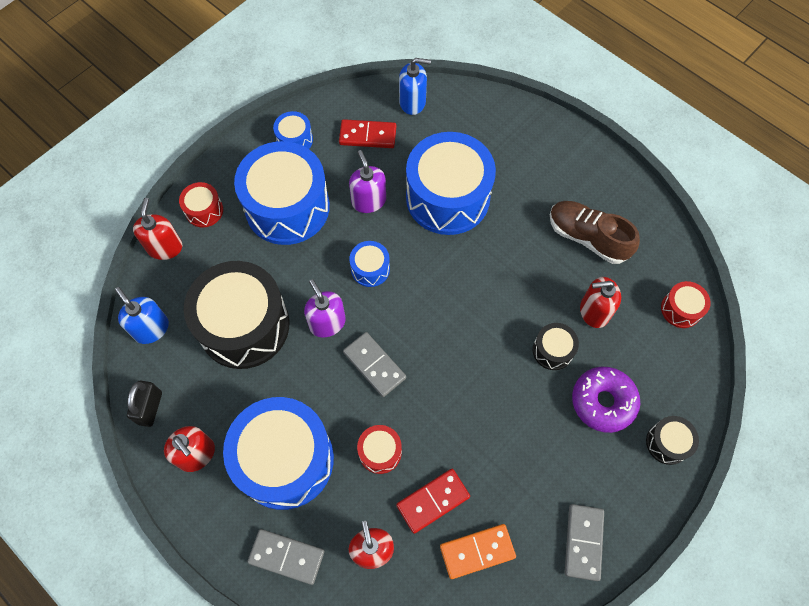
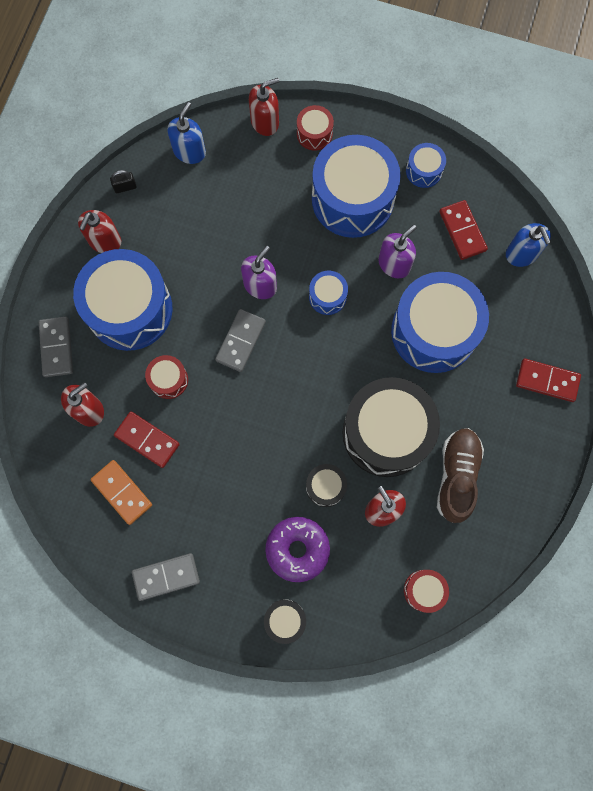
camera: 65 degrees right, 10 degrees up
(150, 408) = (125, 187): black padlock -> black padlock, size x0.67
(244, 325) = (226, 220): black drum -> black drum (386, 433)
(533, 133) = (547, 381): none -> red domino

